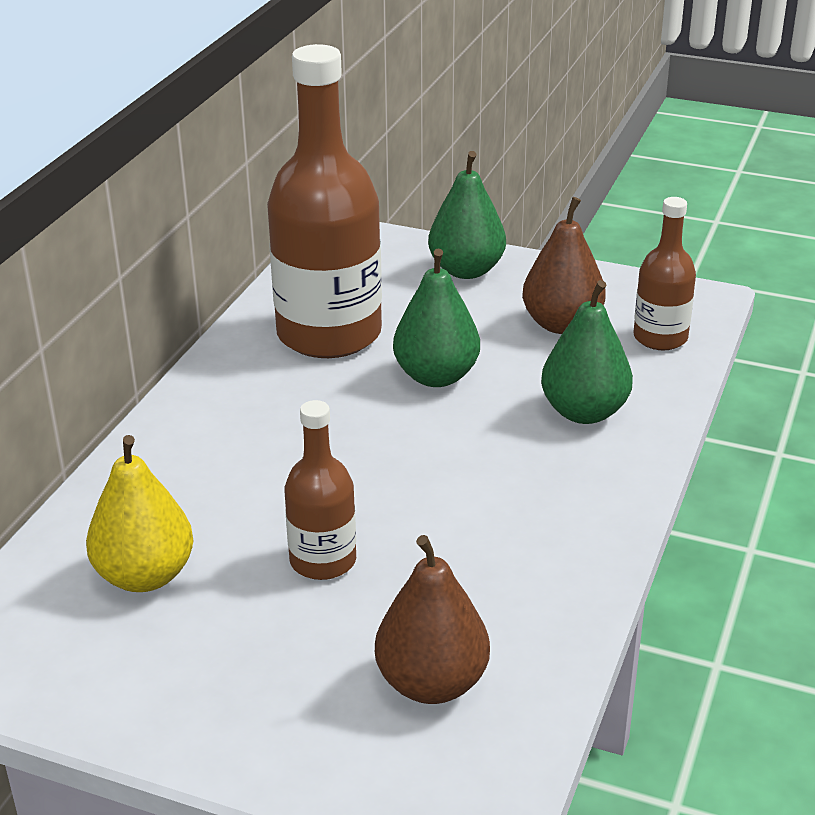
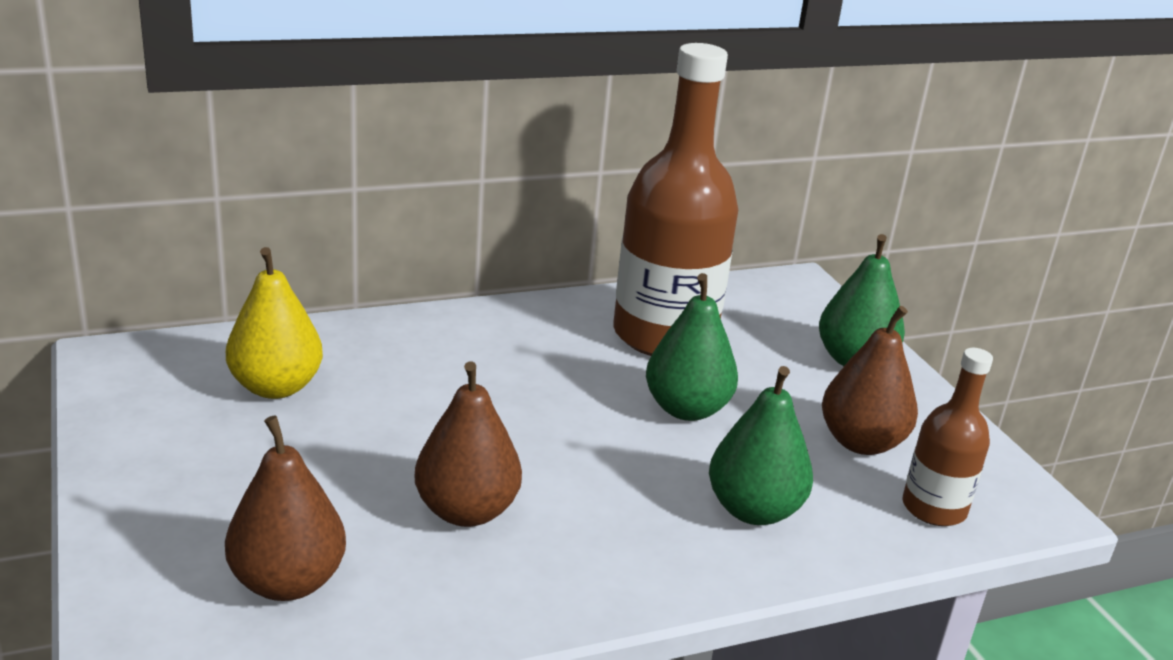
camera: 45 degrees right, 5 degrees down
(323, 561) = (381, 458): brown bottle -> none
(442, 547) = (466, 511): none -> brown pear

